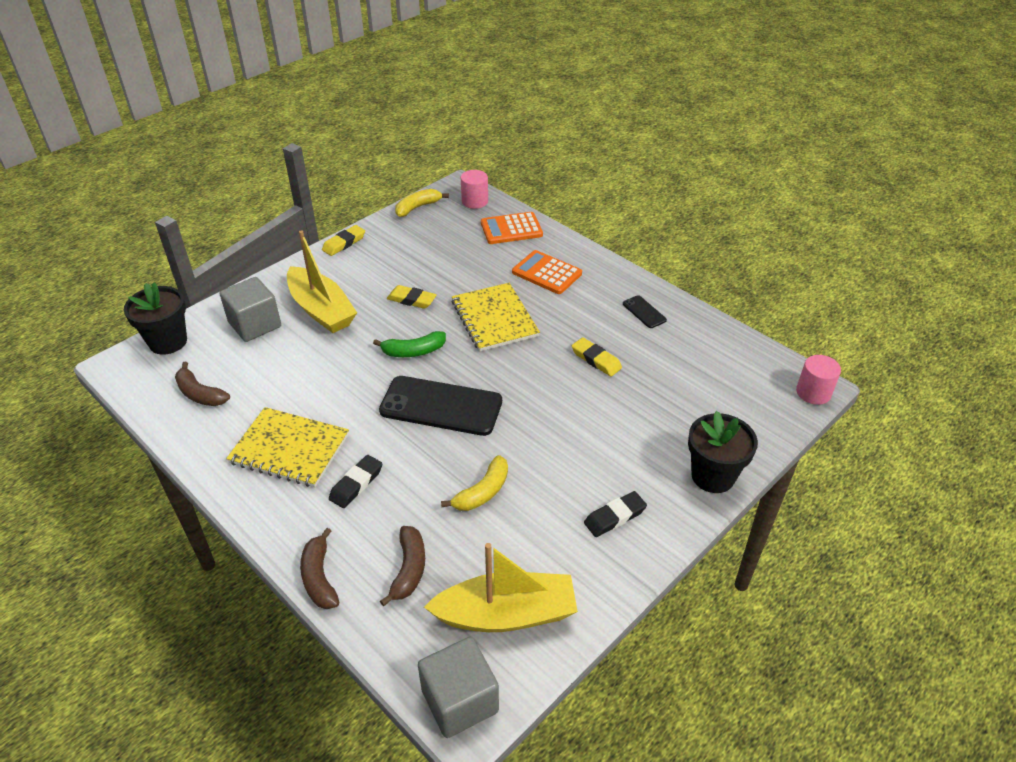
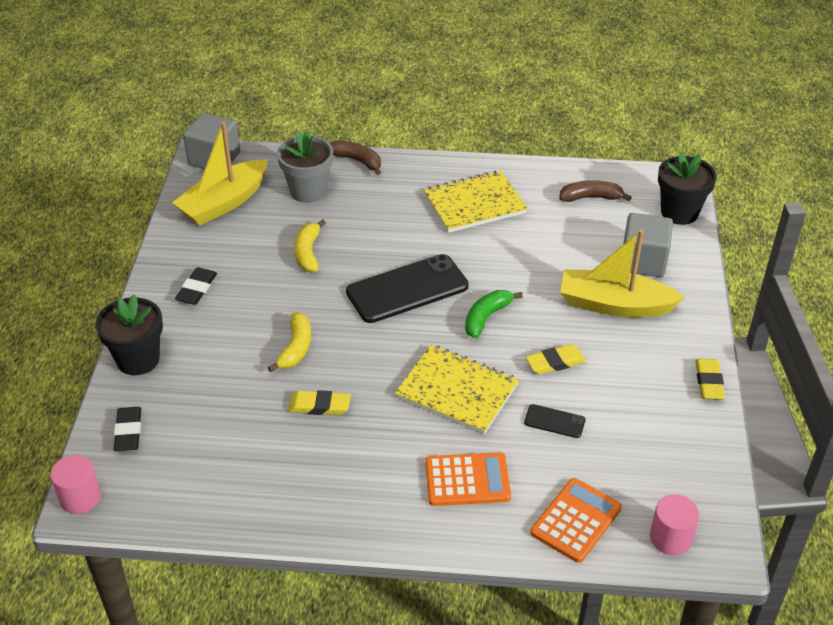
camera: 140 degrees right, 0 degrees up
(356, 484) = (400, 211): black eraser -> black eraser (128, 432)
(409, 569) = (308, 191): brown banana -> grey flower pot
(417, 207) = (715, 481): yellow banana -> yellow banana (296, 348)
(644, 312) = (318, 493): black phone -> black phone (554, 421)

